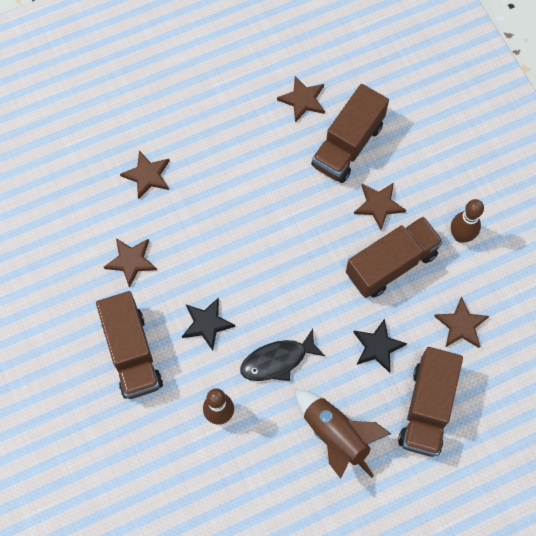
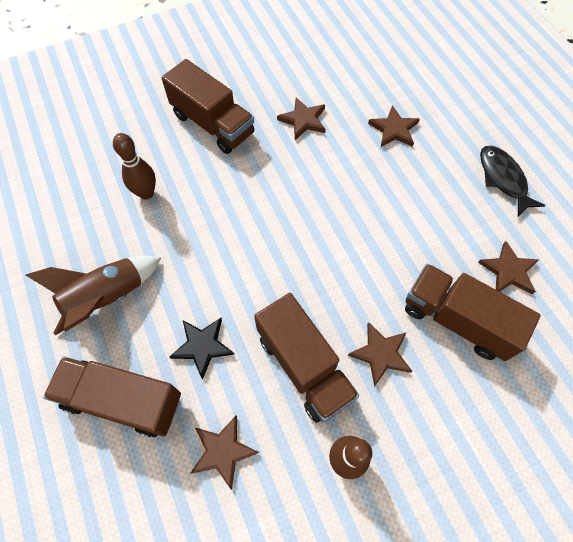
camera: 90 degrees right, 5 degrees down
(132, 353) = (213, 124): brown truck -> brown truck turned 120 degrees counterclockwise
(207, 324) = (238, 181): black star -> none
(277, 360) = (195, 243): black fish -> black fish (503, 179)

